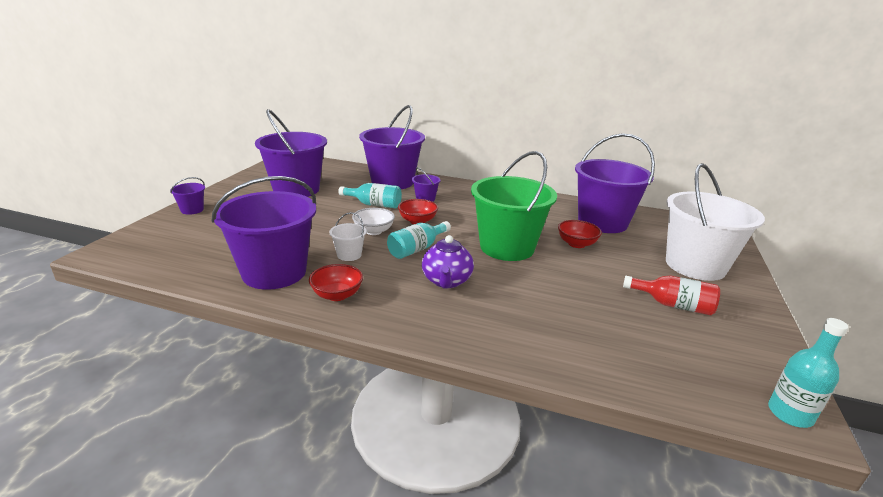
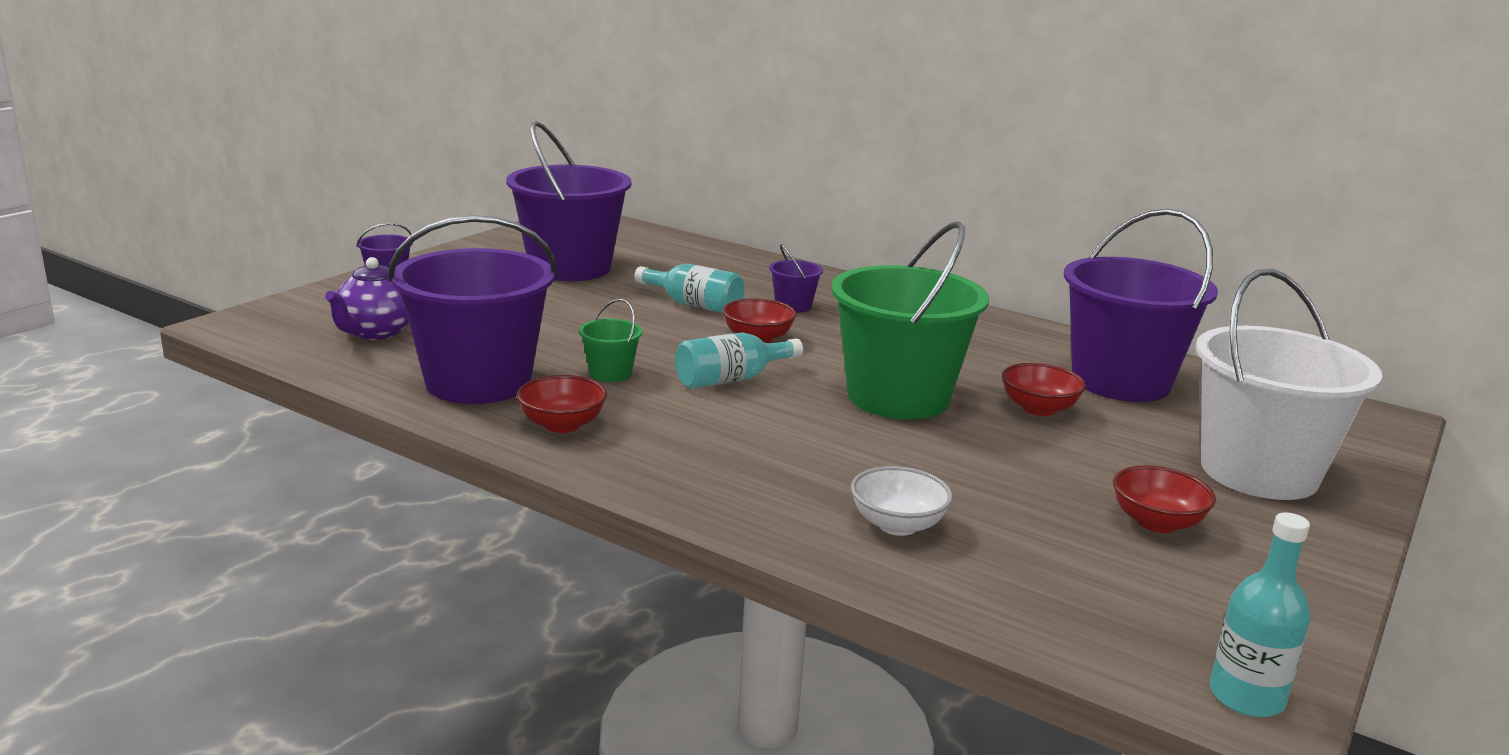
camera: 15 degrees right, 5 degrees down
(349, 255) = (610, 373): white bucket -> green bucket
(373, 231) = (671, 344): white bowl -> white bowl (897, 525)
(392, 182) = (748, 273): purple bucket -> none
(446, 281) = (755, 431): purple teapot -> purple teapot (376, 332)
(673, 305) = (1156, 523): red bottle -> red bowl

